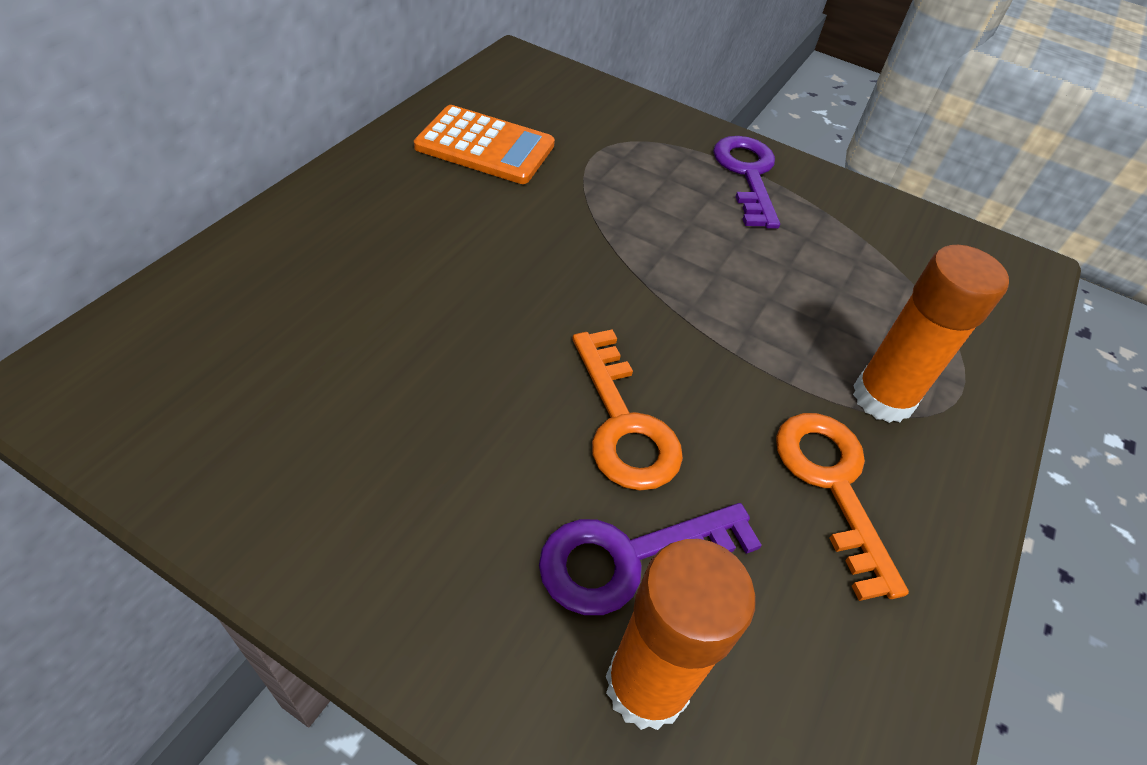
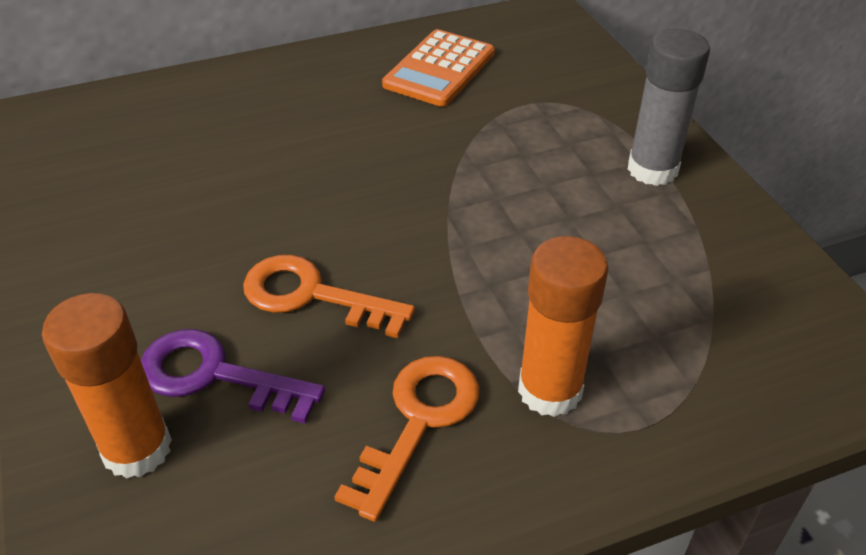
camera: 45 degrees right, 5 degrees down
(485, 146) = (439, 69): orange calculator -> orange calculator turned 60 degrees clockwise
(623, 423) = (312, 295): orange key -> orange key turned 90 degrees clockwise
(747, 175) = (652, 169): purple key -> grey glue stick

